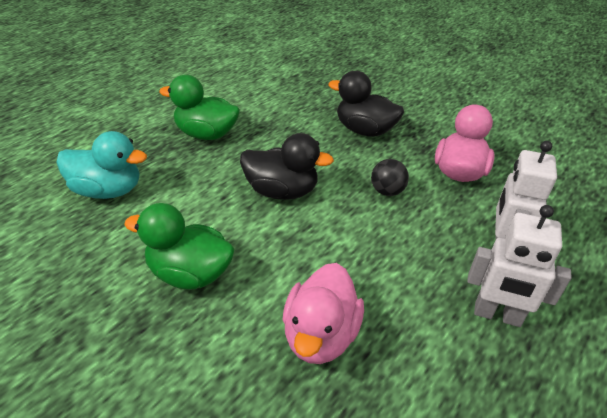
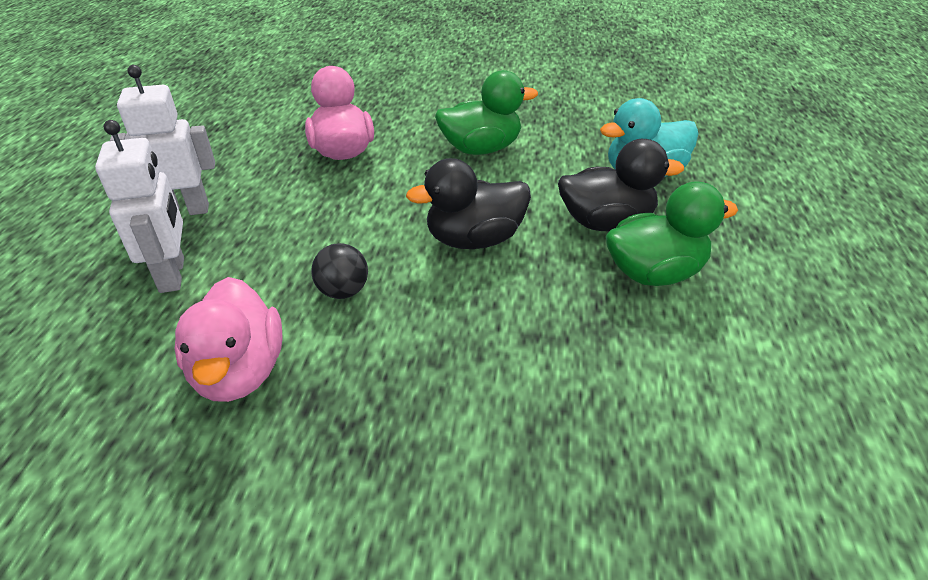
camera: 150 degrees right, 0 degrees up
(364, 130) = (438, 392): black duck -> black duck (606, 222)

